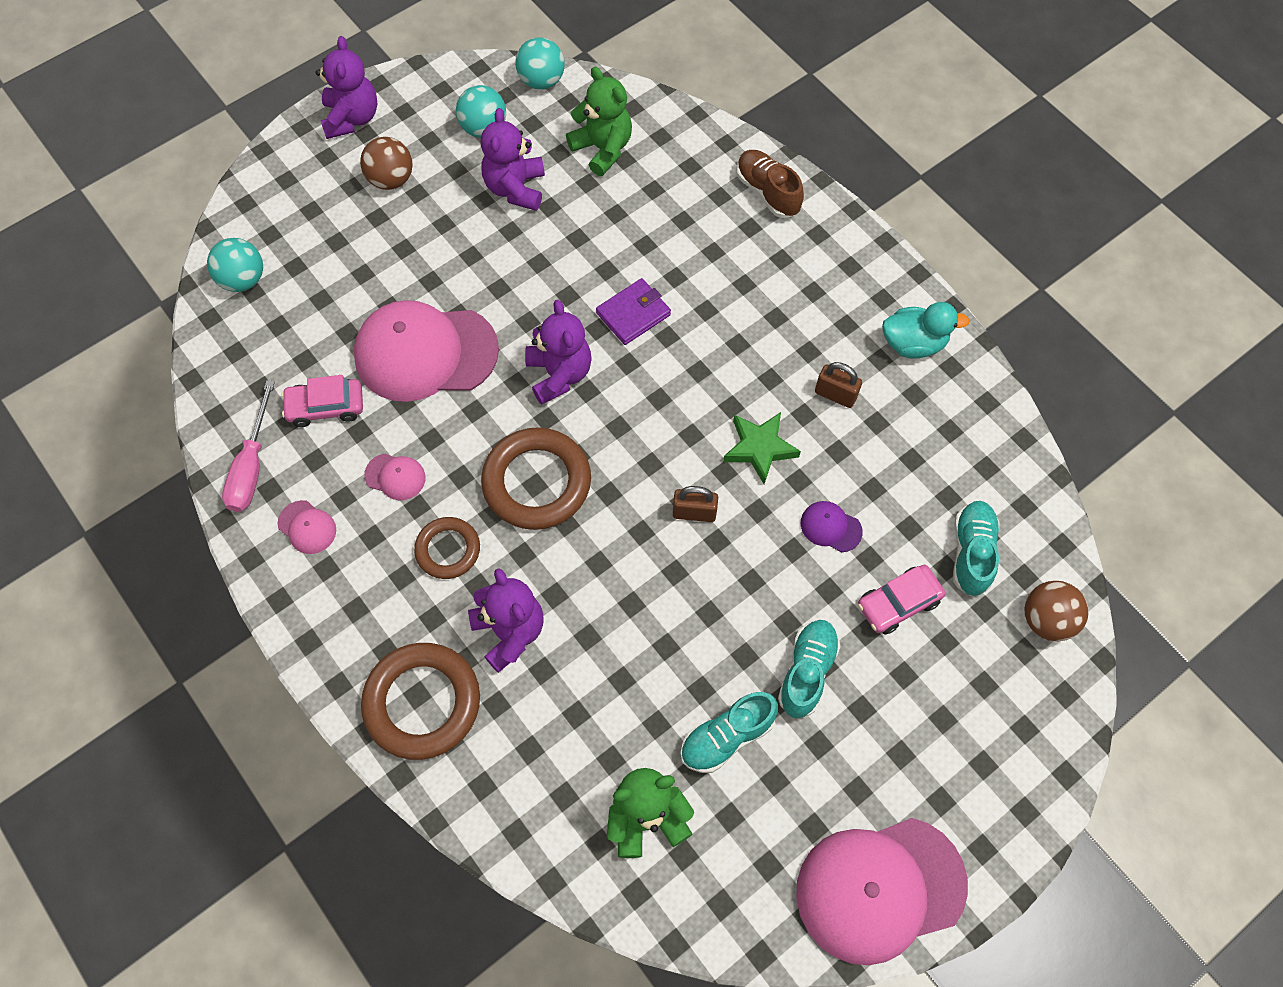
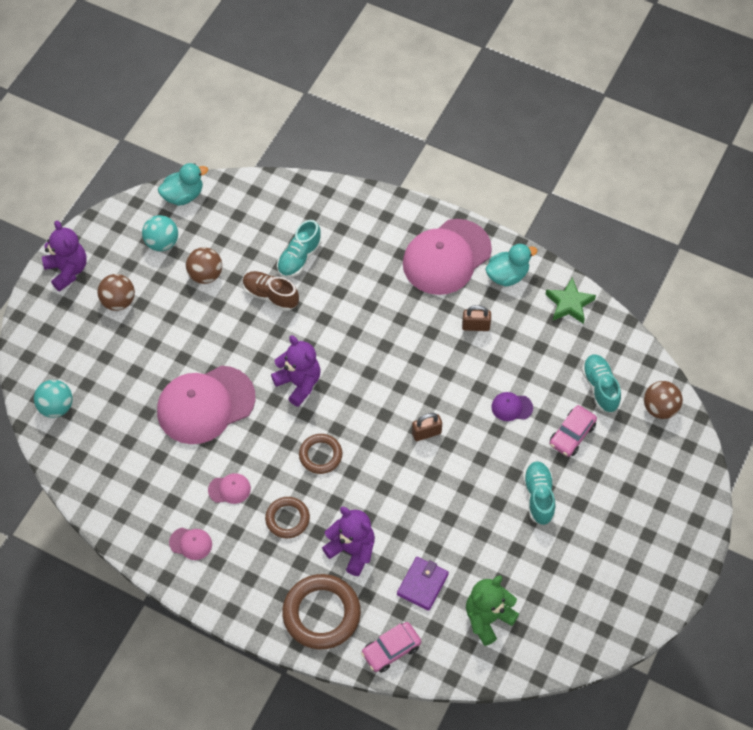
camera: 25 degrees left, 5 degrees down
(251, 466) = (133, 522): pink screwdriver -> none
(326, 407) = (160, 465): pink car -> pink car (391, 650)
(515, 188) = (205, 275): purple teddy bear -> brown ball
(537, 482) = (320, 455): brown ring -> brown ring, size x0.59
(541, 81) = (183, 195): turquoise ball -> turquoise duck
(602, 149) = (249, 226): green teddy bear -> none
(633, 314) = (325, 326): purple wallet -> purple wallet (422, 584)
(726, 737) = (511, 553): turquoise shoe -> turquoise shoe (299, 258)
(759, 448) = (446, 378): green star -> green star (569, 304)
(767, 192) = (370, 214): brown shoe -> brown shoe (270, 295)
(879, 889) = (636, 597): pink cap -> pink cap (446, 257)

